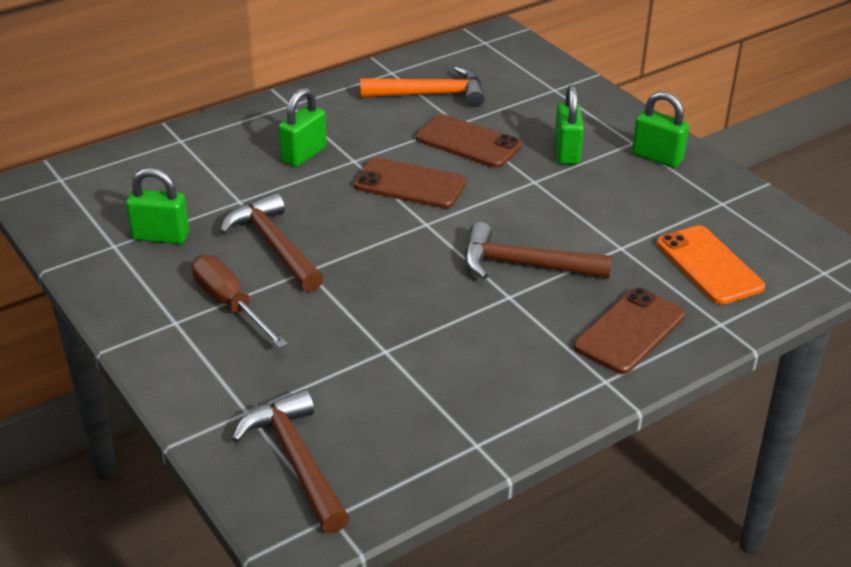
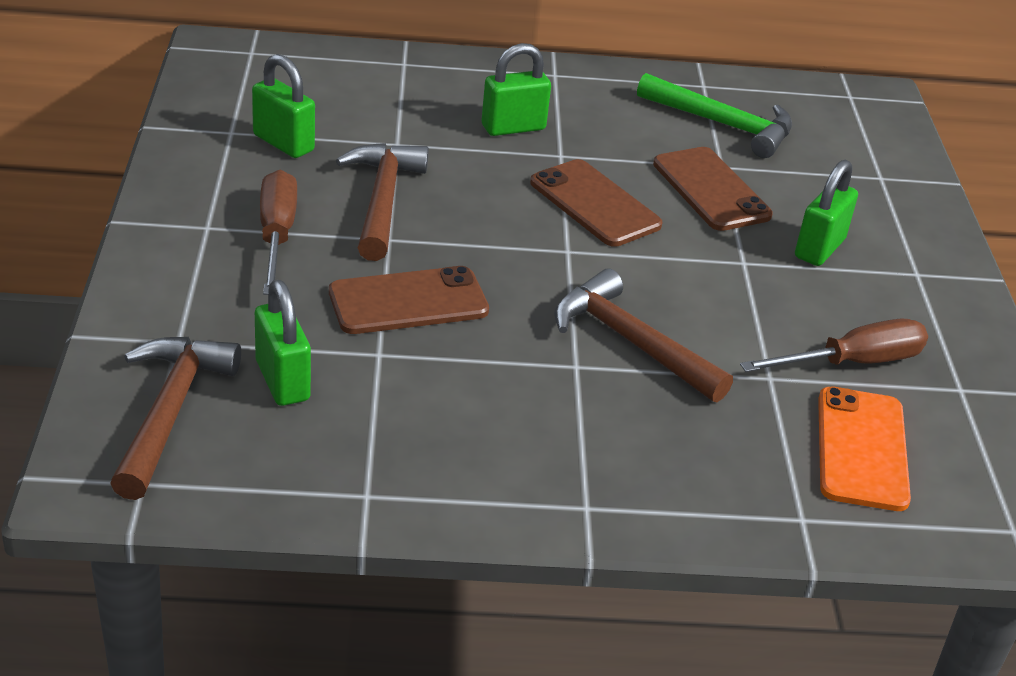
camera: 30 degrees right, 0 degrees up
(431, 94) = (723, 125): orange hammer -> green hammer
(630, 331) = (677, 470): brown phone -> brown phone (408, 302)
(654, 215) = (852, 362): none -> brown screwdriver
(657, 157) = (930, 302): green padlock -> green padlock (282, 381)

